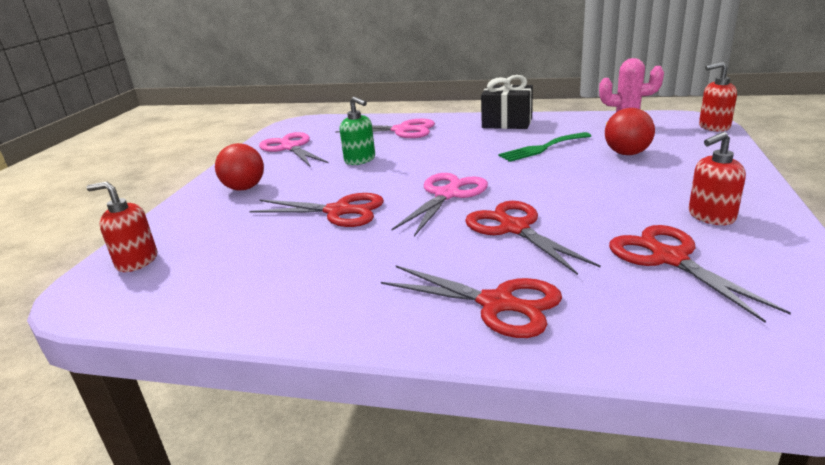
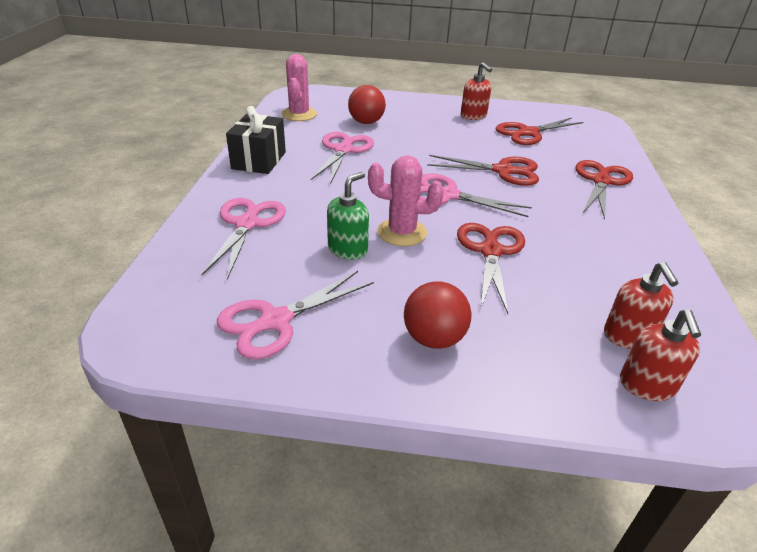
camera: 100 degrees left, 10 degrees up
(379, 176) = (402, 232): none -> pink cactus
(514, 228) = (503, 171): red scissors -> red scissors turned 135 degrees counterclockwise
(542, 148) = (343, 150): green fork -> pink scissors
(713, 127) = (318, 91): red soap dispenser -> red soap dispenser (628, 336)

